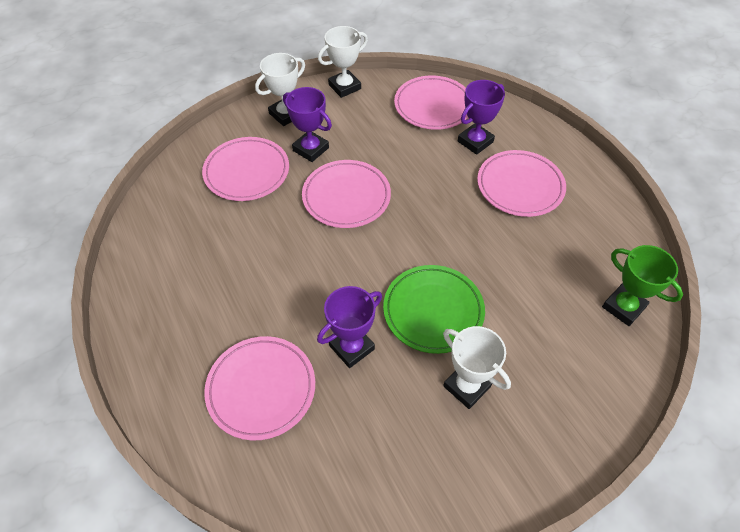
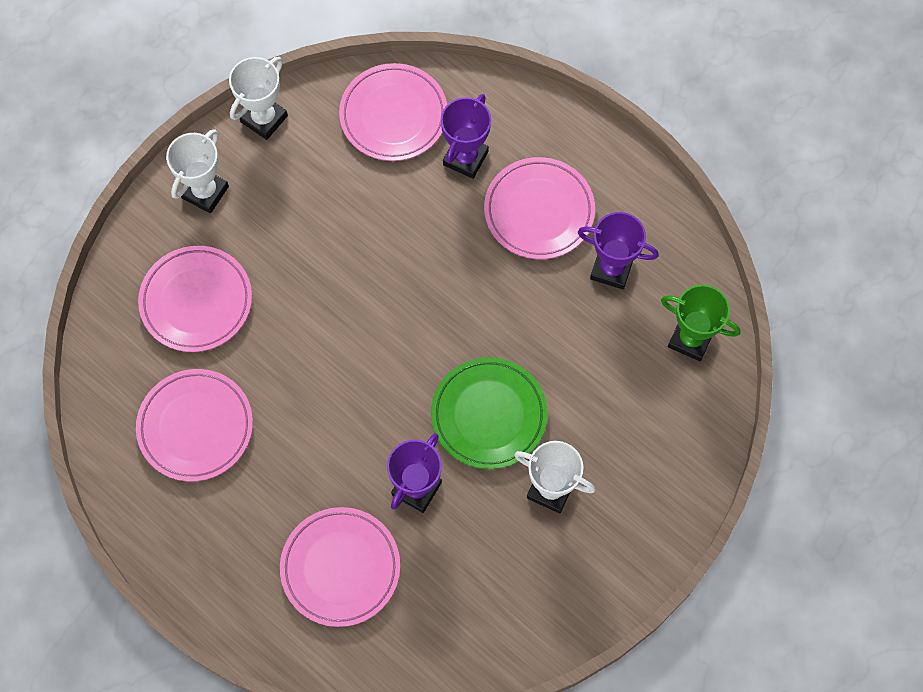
camera: 20 degrees left, 15 degrees up
(310, 149) = (262, 239): purple trophy -> purple trophy (611, 269)
(346, 197) = (336, 296): pink plate -> pink plate (195, 427)

